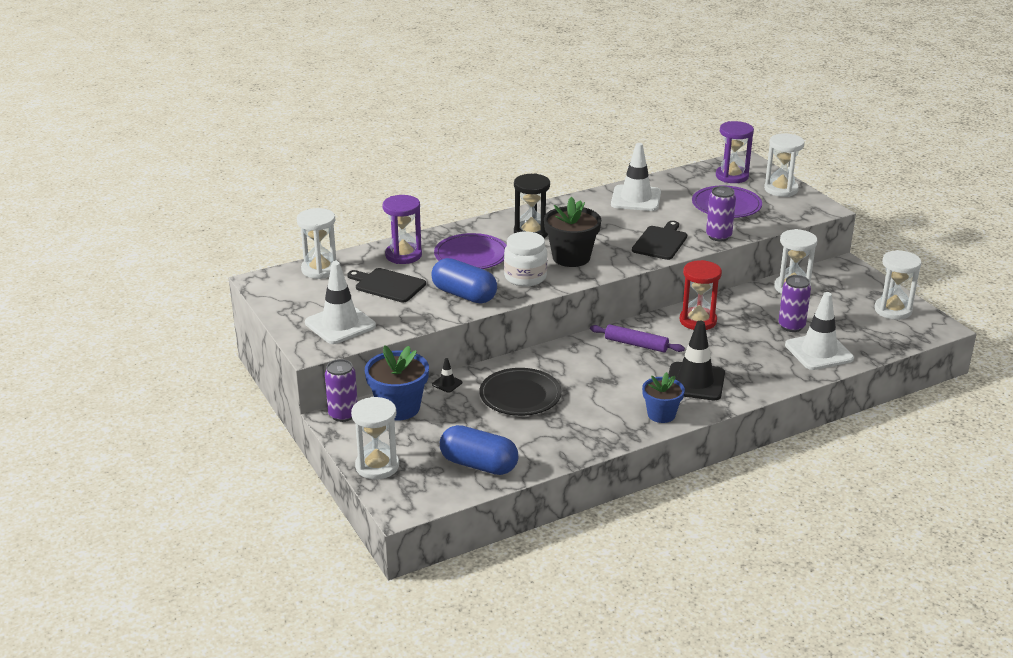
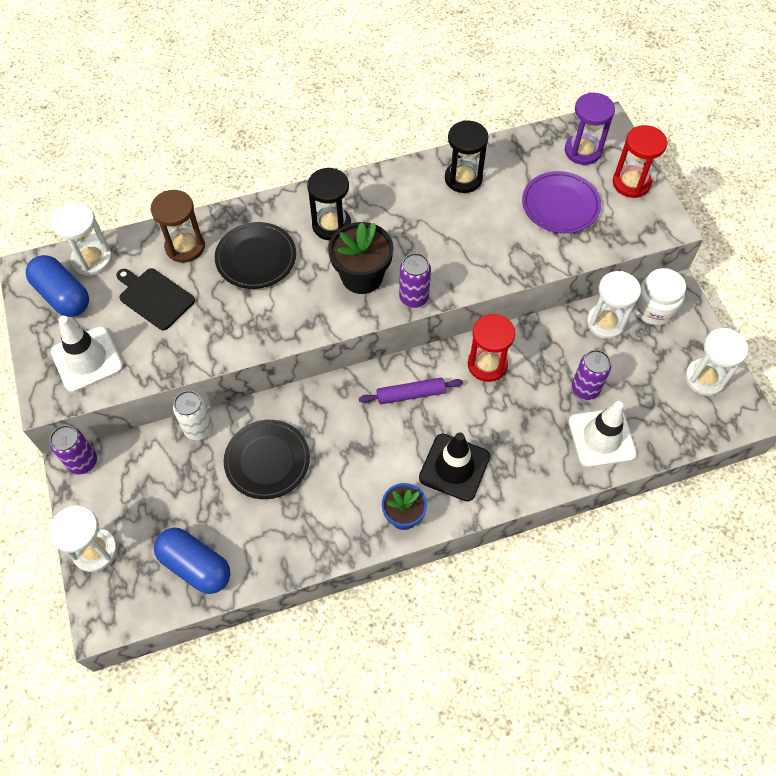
camera: 10 degrees right, 30 degrees up
(398, 408) = (140, 460): blue flower pot -> none
(403, 255) = (185, 247): purple hourglass -> brown hourglass
(447, 383) = (199, 428): black traffic cone -> white can
(464, 295) = (229, 327): blue capsule -> blue capsule (63, 295)
(471, 256) = (256, 258): purple plate -> black plate
(525, 277) = (303, 305): white jar -> white jar (654, 308)
(636, 199) = (463, 178): white traffic cone -> black hourglass
(636, 344) = (410, 394): purple rolling pin -> purple rolling pin turned 45 degrees counterclockwise
(660, 242) = (467, 262): black cutting board -> none
(718, 236) = (535, 261): purple can -> purple can (414, 298)
(781, 189) = (631, 183): white hourglass -> red hourglass

